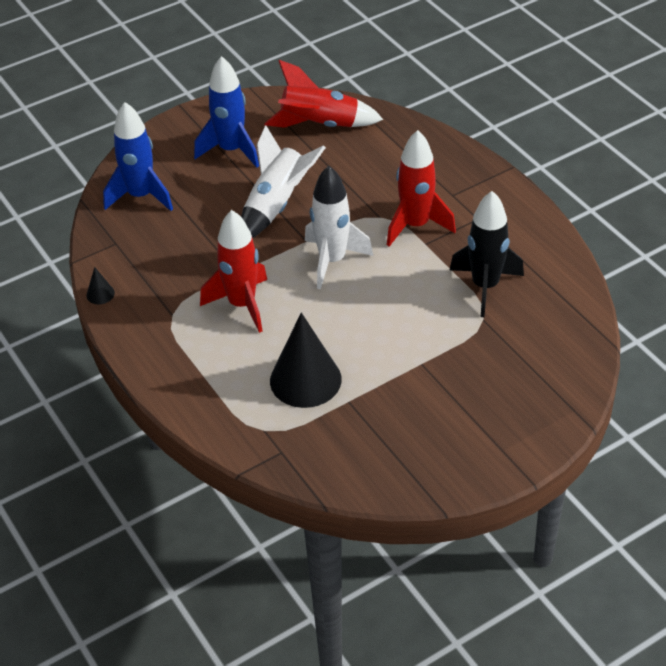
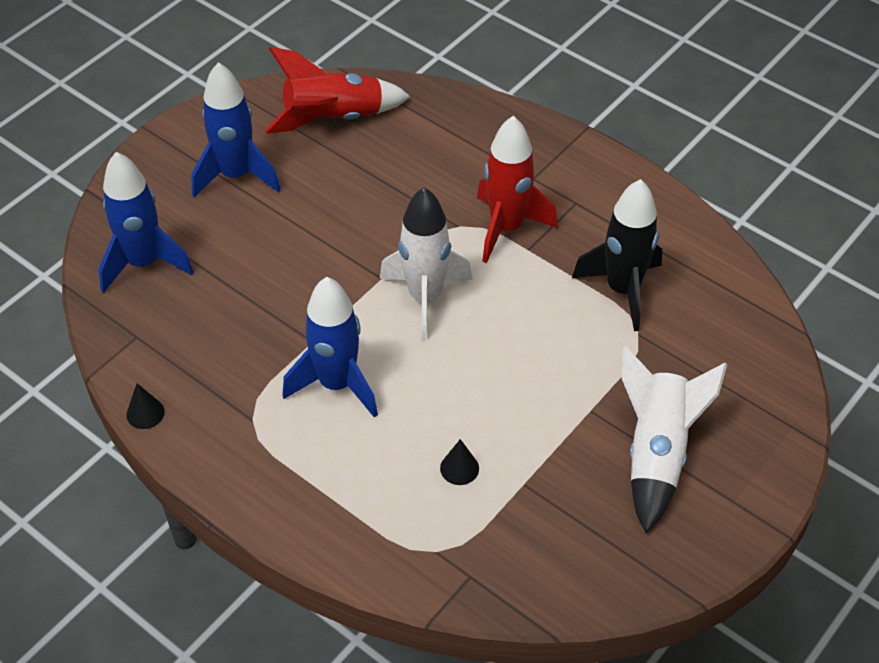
camera: 20 degrees left, 5 degrees up
(242, 305) = (337, 384): red rocket -> blue rocket
(276, 205) = (324, 238): white rocket -> white rocket (657, 453)
(305, 380) = (459, 468): black cone -> black cone, size x0.42

